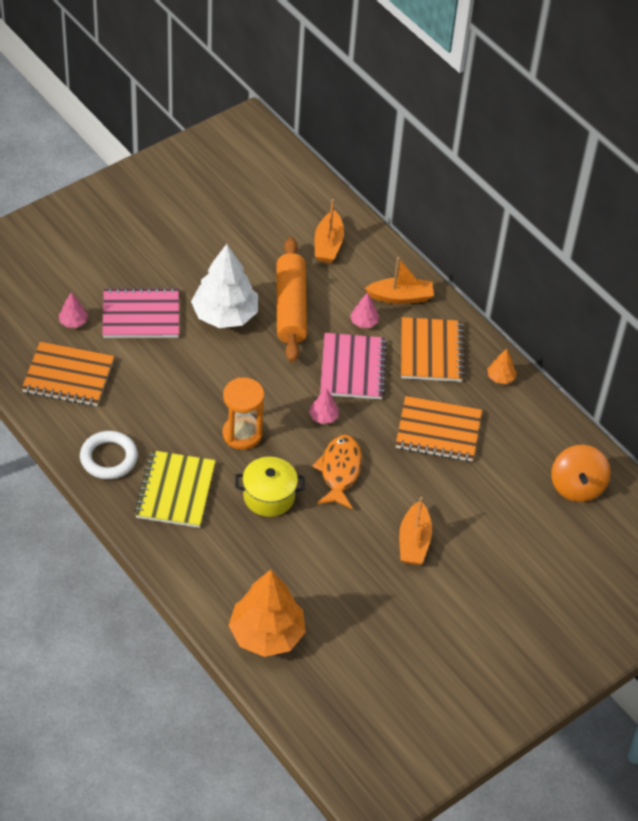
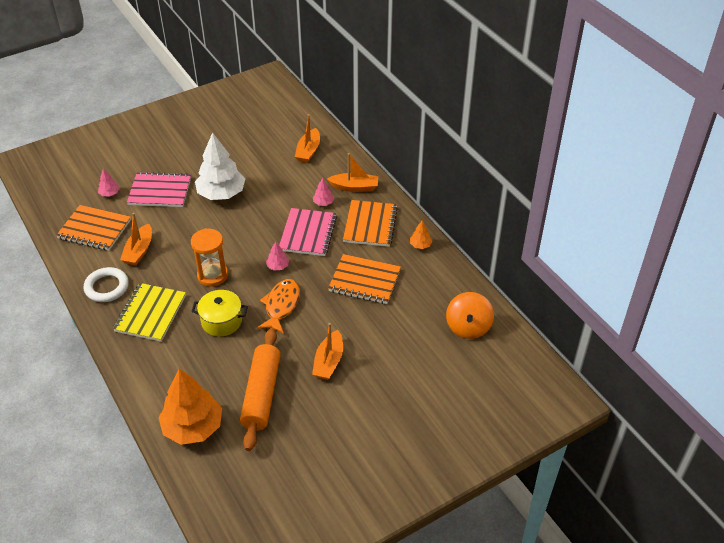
camera: 10 degrees right, 5 degrees down
(137, 404) = (139, 251): none -> orange boat
(291, 307) = (271, 191): orange rolling pin -> orange rolling pin (262, 394)

